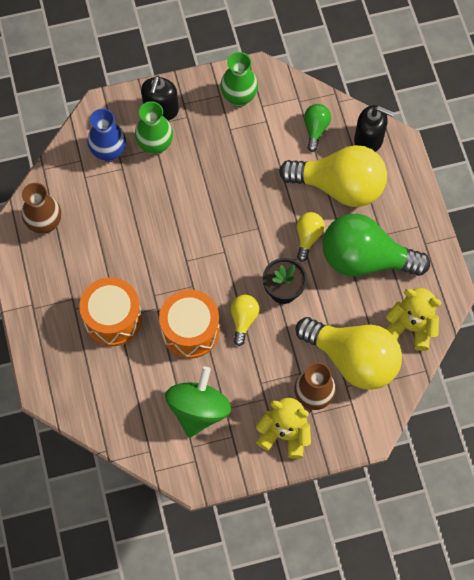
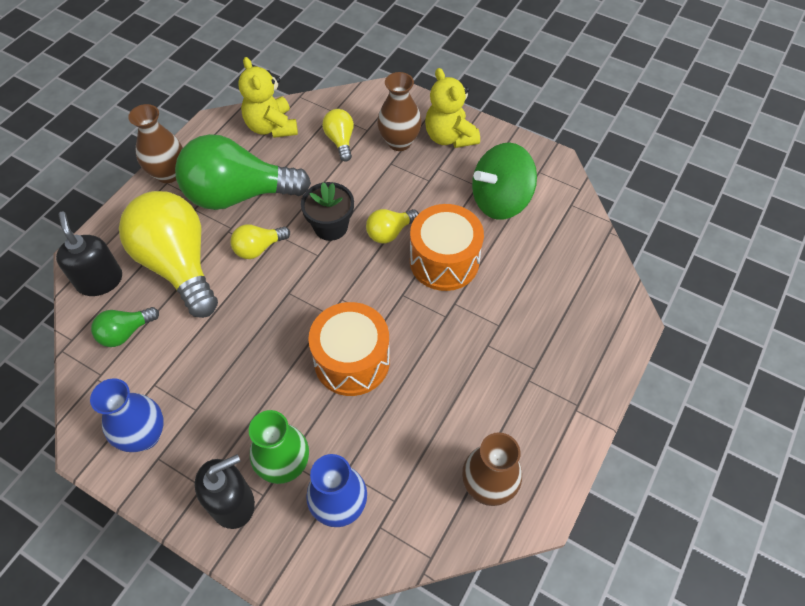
camera: 135 degrees left, 10 degrees down
(113, 318) = (505, 328): orange drum -> orange drum (352, 361)
(239, 97) = (144, 436): green vase -> blue vase
(352, 359) = (340, 141): yellow light bulb -> yellow light bulb, size x0.46
(365, 259) = (238, 195): green light bulb -> green light bulb turned 120 degrees clockwise
(426, 232) = (168, 173): none -> brown vase

